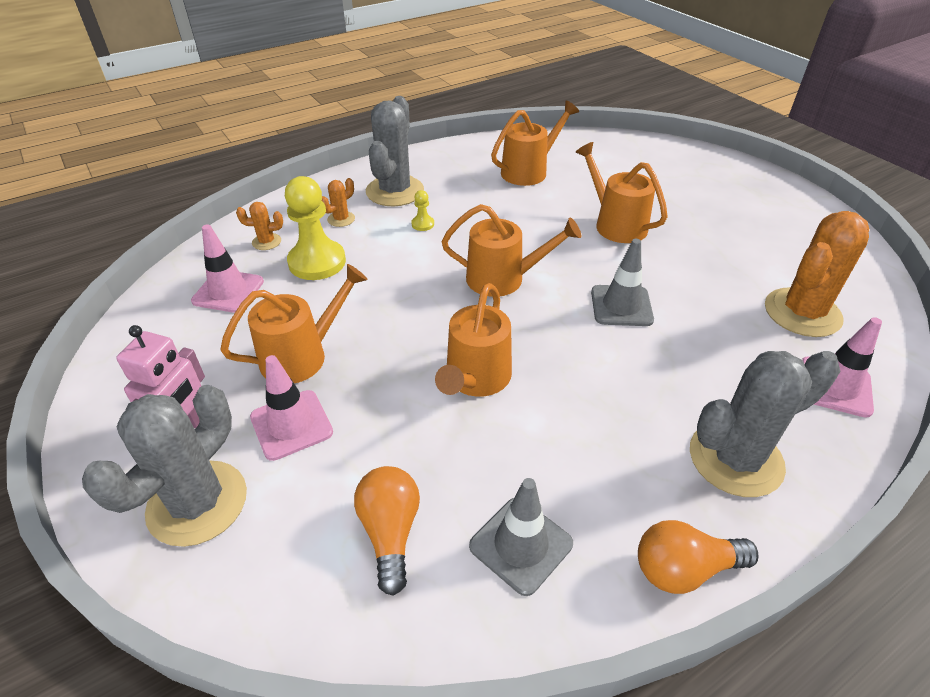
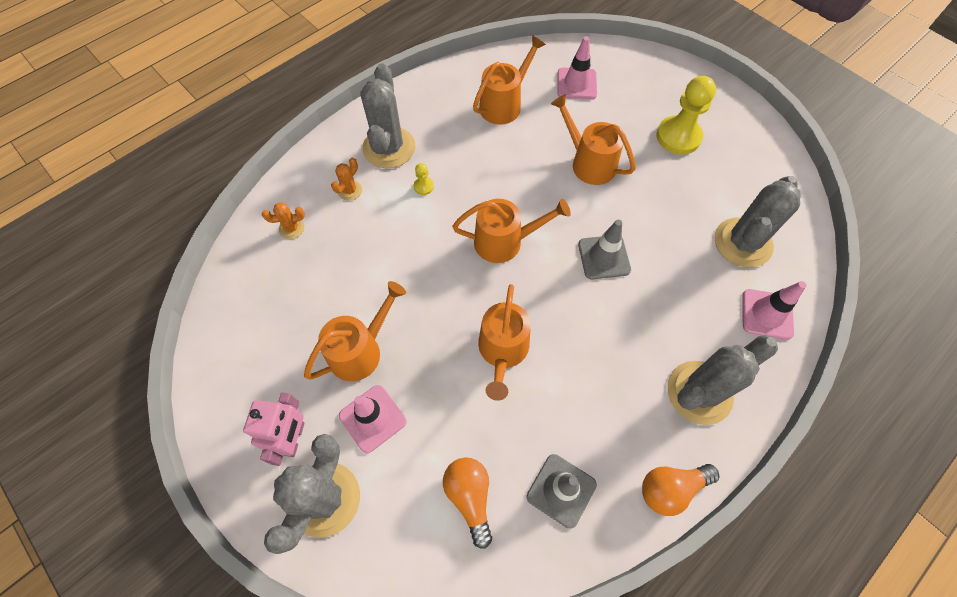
camera: 10 degrees left, 20 degrees up
(228, 291) = (277, 291): pink traffic cone -> pink traffic cone (576, 84)
(317, 262) = (343, 246): yellow pawn -> yellow pawn (678, 137)
(802, 313) = (743, 243): orange cactus -> grey cactus

